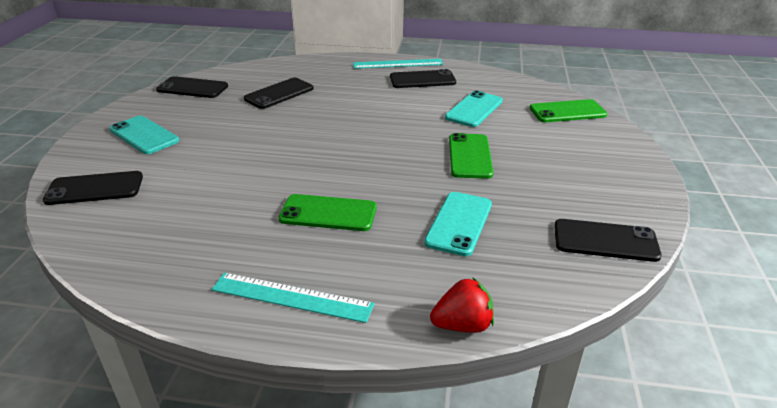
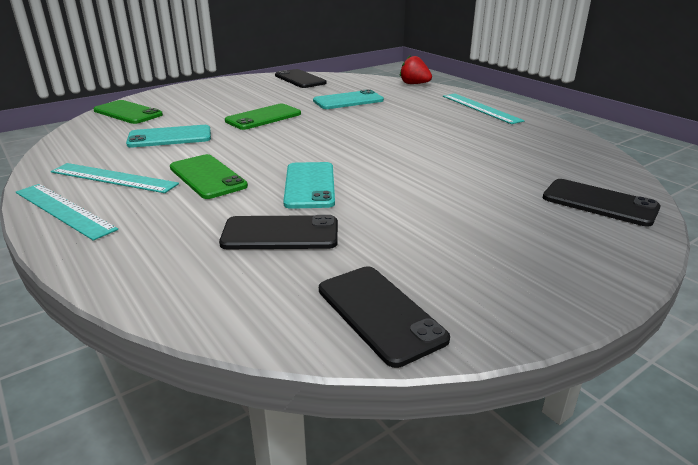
camera: 135 degrees left, 5 degrees down
(144, 135) = (520, 246): turquoise phone -> turquoise phone (310, 185)
(328, 213) = (413, 125): green phone -> green phone (207, 177)
(422, 80) = (113, 178): black phone -> turquoise ruler

